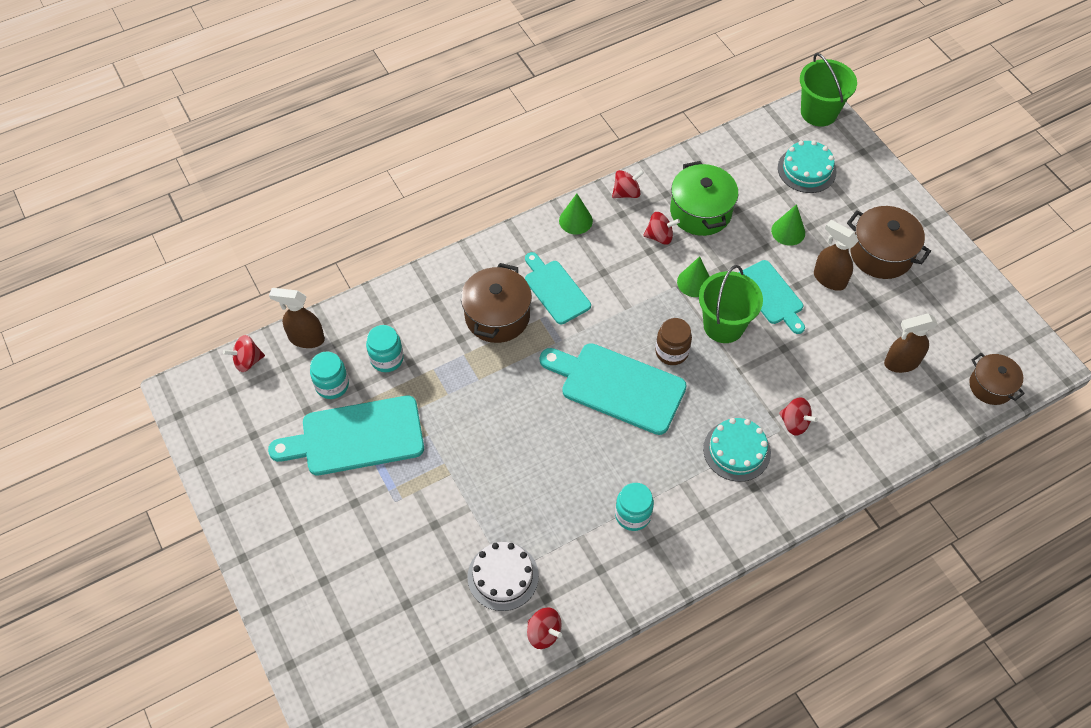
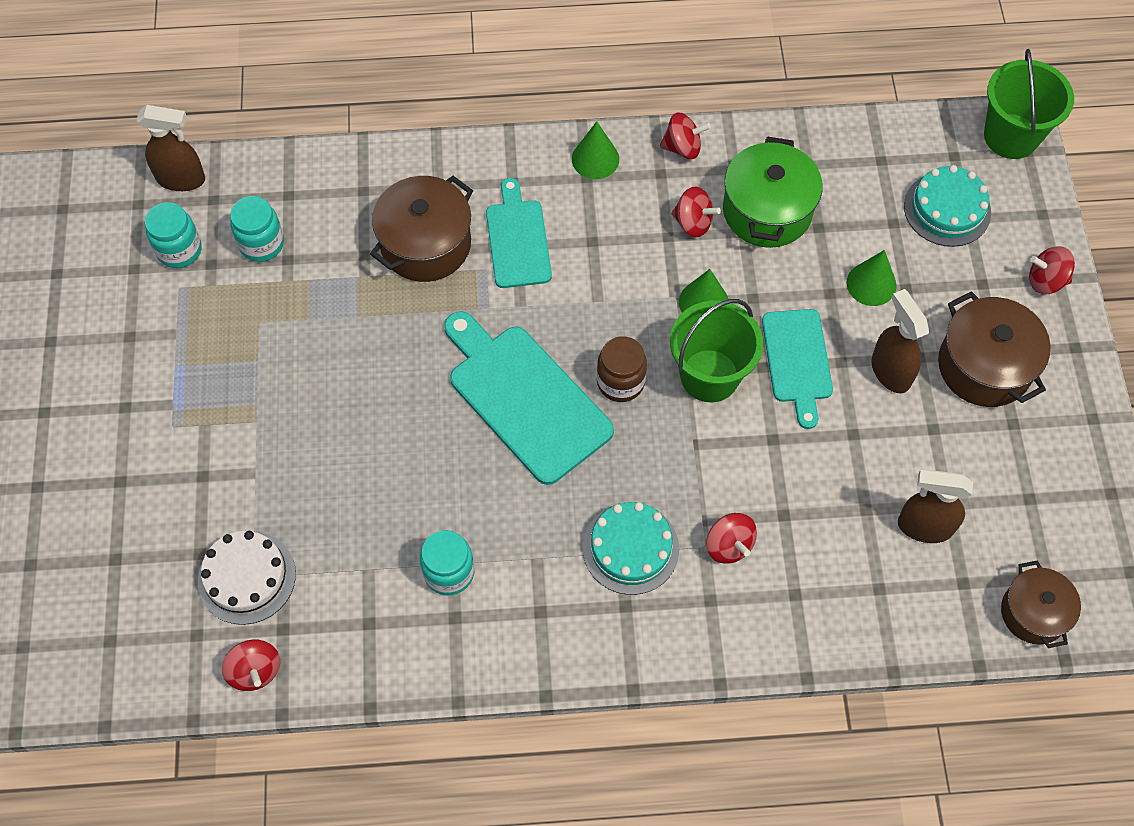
camera: 25 degrees right, 5 degrees up
(247, 361) = (99, 179): red spinning top -> red spinning top (1045, 281)
(306, 338) = (181, 179): brown spray bottle -> brown spray bottle turned 150 degrees clockwise
(356, 437) = (171, 326): turquoise cutting board -> none

